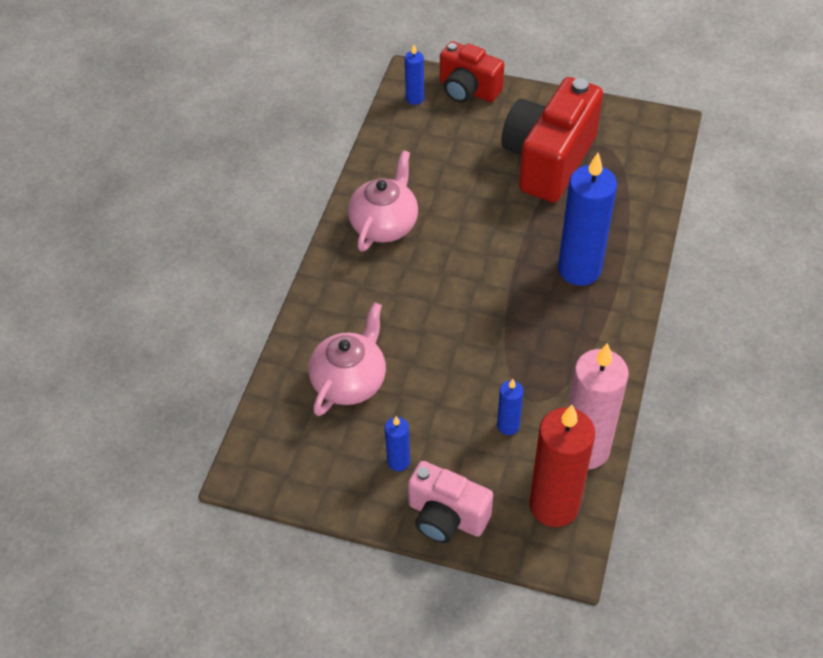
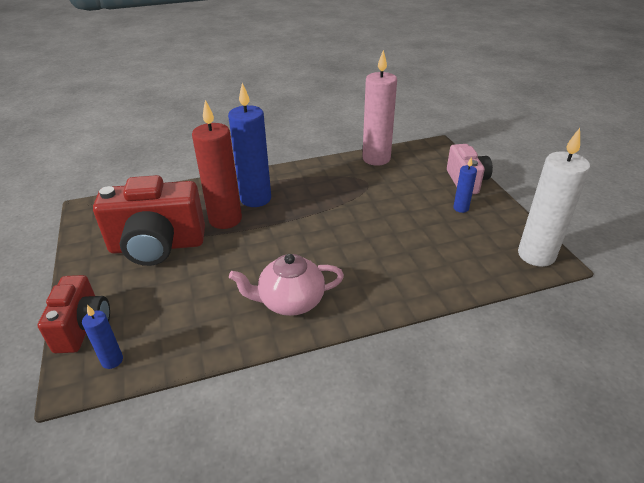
camera: 125 degrees left, 15 degrees down
(265, 466) = (536, 255): none -> white candle
(350, 380) = (438, 250): pink teapot -> none
(508, 426) = (392, 183): blue candle -> none
(554, 505) = (417, 157): red candle -> red candle (225, 219)

